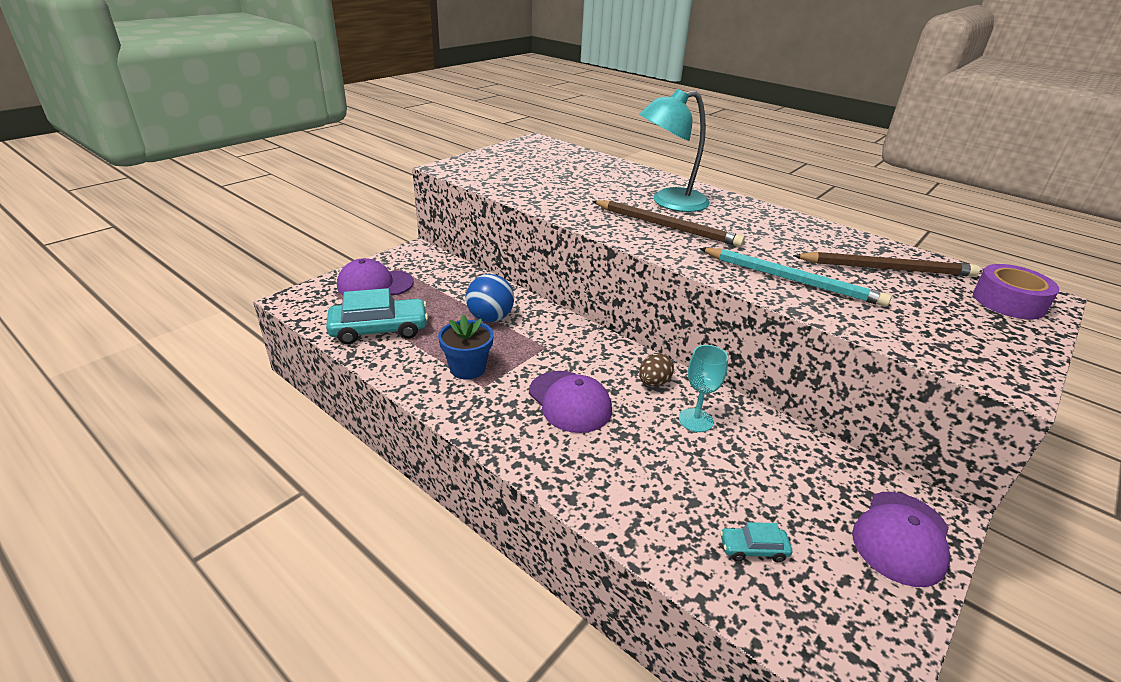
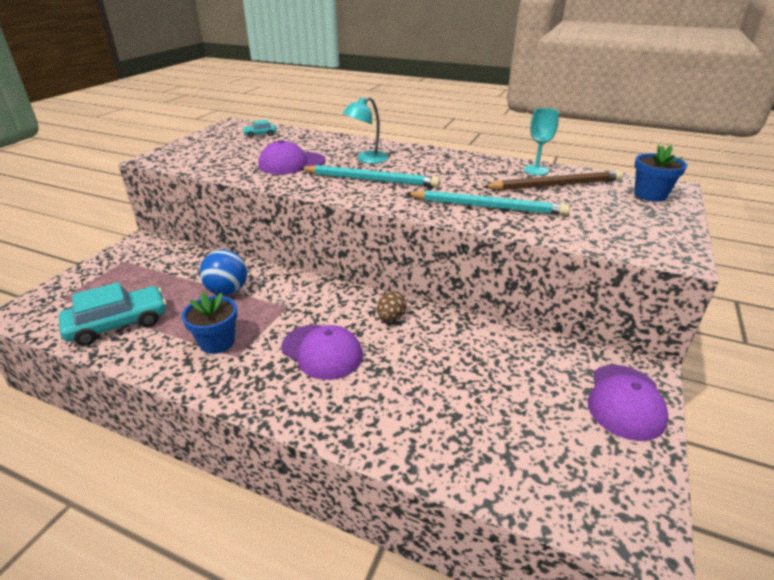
camera: 15 degrees left, 0 degrees up
(375, 284) = (103, 281): purple cap -> purple cap (291, 163)
(666, 226) = (371, 179): brown pencil -> turquoise pencil
(669, 202) = (367, 159): turquoise lamp -> turquoise lamp, size x0.64
(695, 420) = (436, 342): turquoise goblet -> turquoise goblet (536, 170)
(753, 549) = (517, 444): turquoise car -> turquoise car (260, 135)
(1008, 302) = (650, 195): purple tape -> blue flower pot

